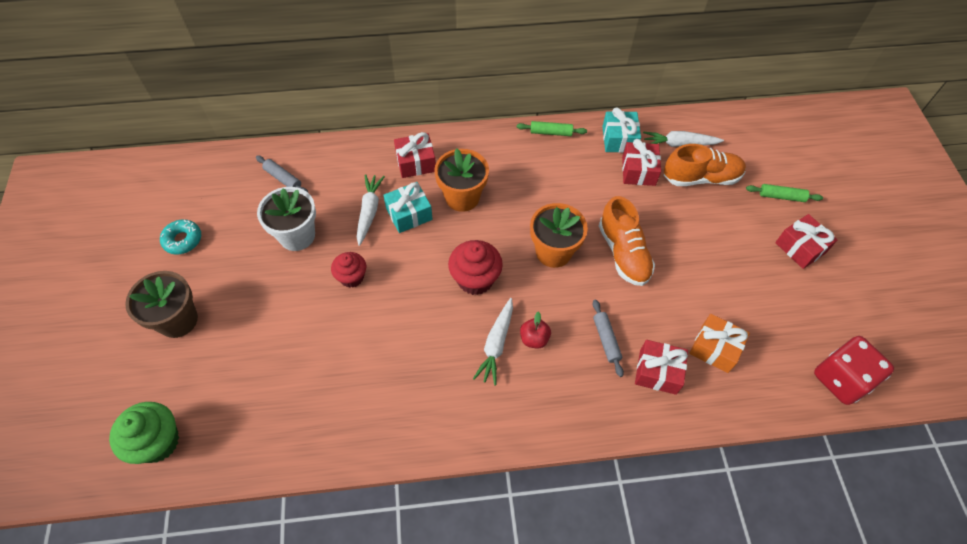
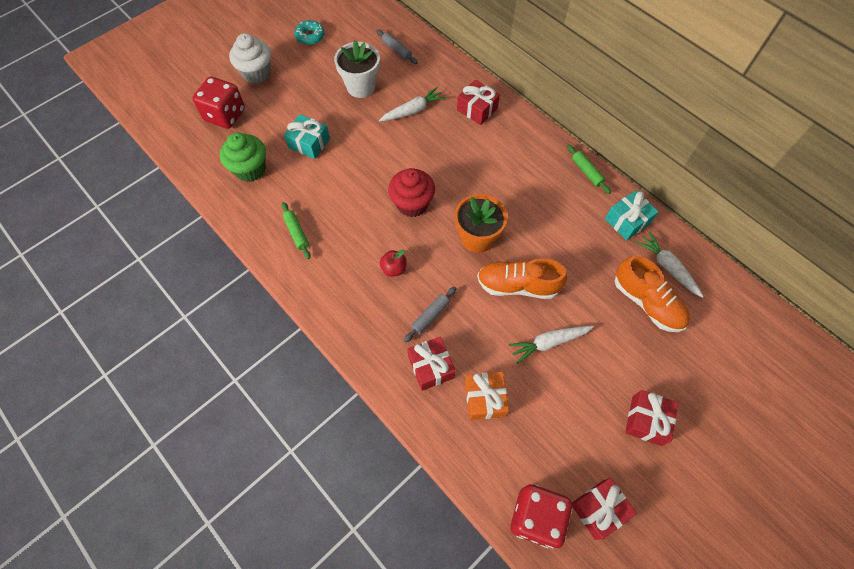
camera: 55 degrees right, 5 degrees up
(158, 442) = (177, 119): green cupcake -> green cupcake (250, 169)
(178, 320) = (256, 73): brown flower pot -> white cupcake
(204, 386) = (225, 115): none -> red dice
(283, 179) = (396, 50): grey rolling pin -> grey rolling pin turned 45 degrees counterclockwise
(352, 277) = (355, 135): red cupcake -> none
(409, 214) = (431, 133): turquoise gift -> turquoise gift (309, 143)
(462, 197) = (473, 154): orange flower pot -> none
(496, 344) = (371, 248): white carrot -> white carrot (549, 343)
(623, 253) = (518, 285): orange shoe -> orange shoe turned 60 degrees clockwise
(638, 171) = (608, 252): red gift -> red gift (598, 509)
(781, 196) = (689, 378): green rolling pin -> green rolling pin (297, 233)

